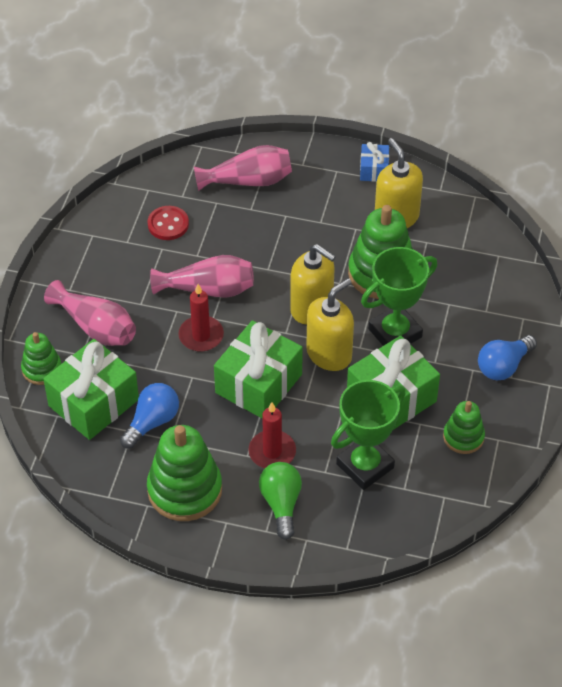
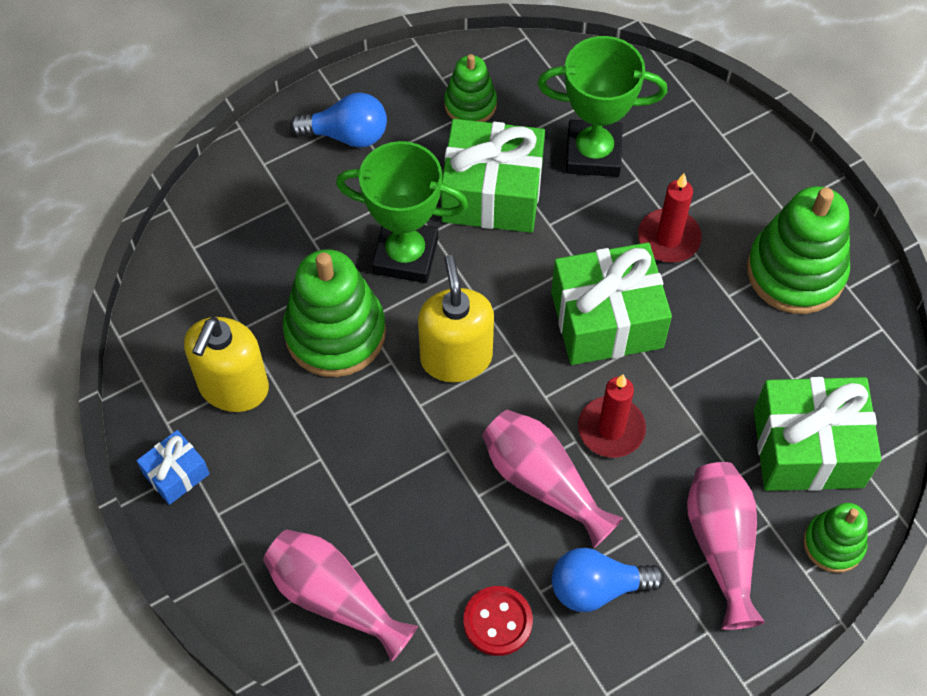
camera: 135 degrees left, 10 degrees up
(152, 422) = (763, 371): blue light bulb -> blue light bulb (597, 587)
(281, 504) = (712, 183): green light bulb -> none
(329, 354) = (498, 290): yellow soap dispenser -> none

